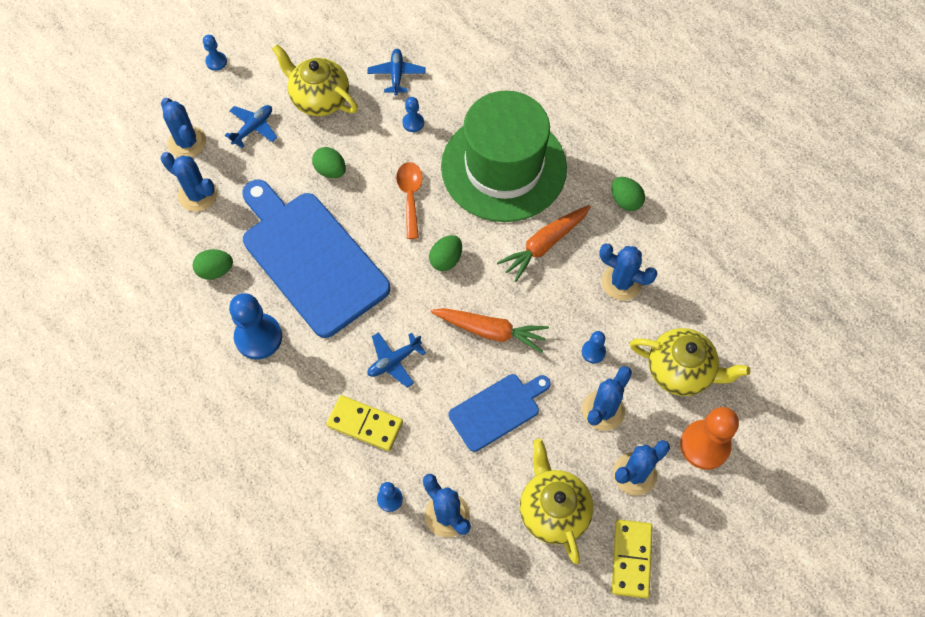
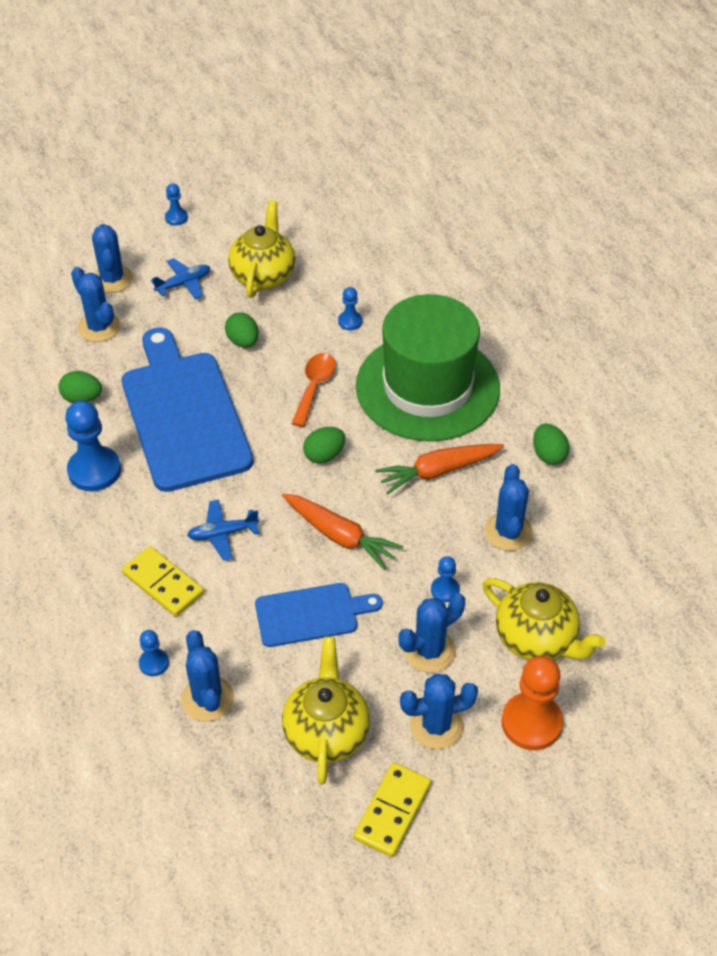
camera: 20 degrees right, 15 degrees down
(319, 99) = (263, 275): yellow teapot -> yellow teapot turned 45 degrees clockwise
(396, 75) = (353, 274): blue plane -> none
(621, 282) = (508, 532): blue cactus -> blue cactus turned 45 degrees clockwise

